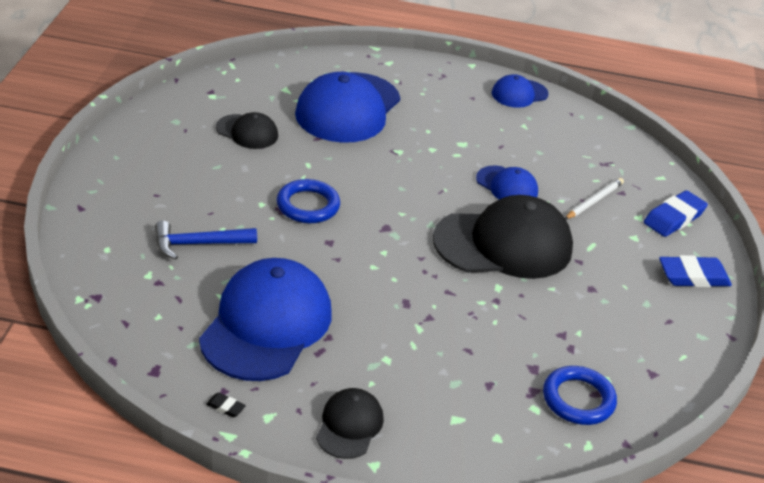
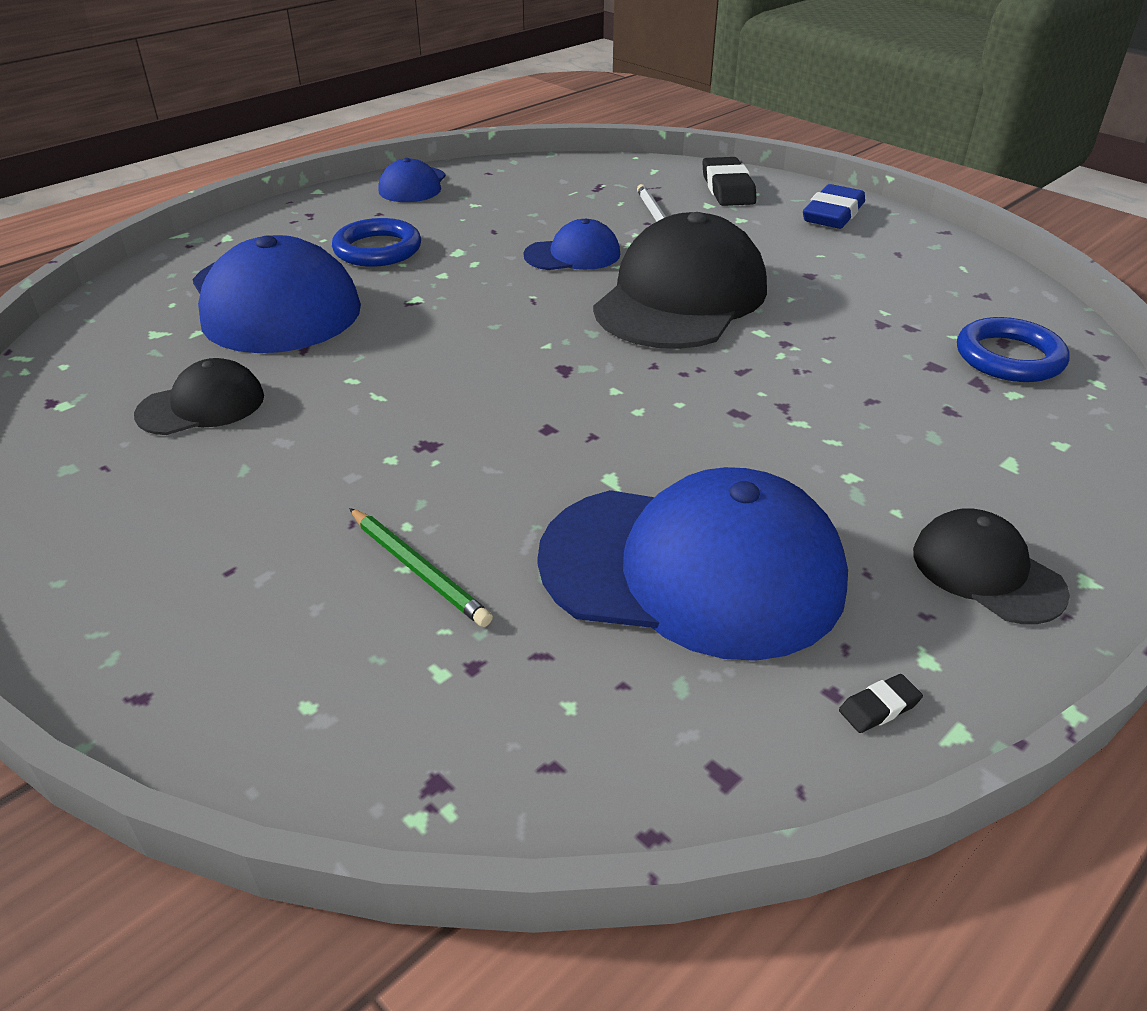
camera: 50 degrees left, 0 degrees up
(198, 244) = (418, 569): blue hammer -> green pencil
(266, 325) = (692, 569): blue cap -> blue cap turned 135 degrees clockwise
(308, 205) = (445, 416): blue ring -> blue ring (377, 249)
(674, 218) = (727, 188): blue eraser -> black eraser

